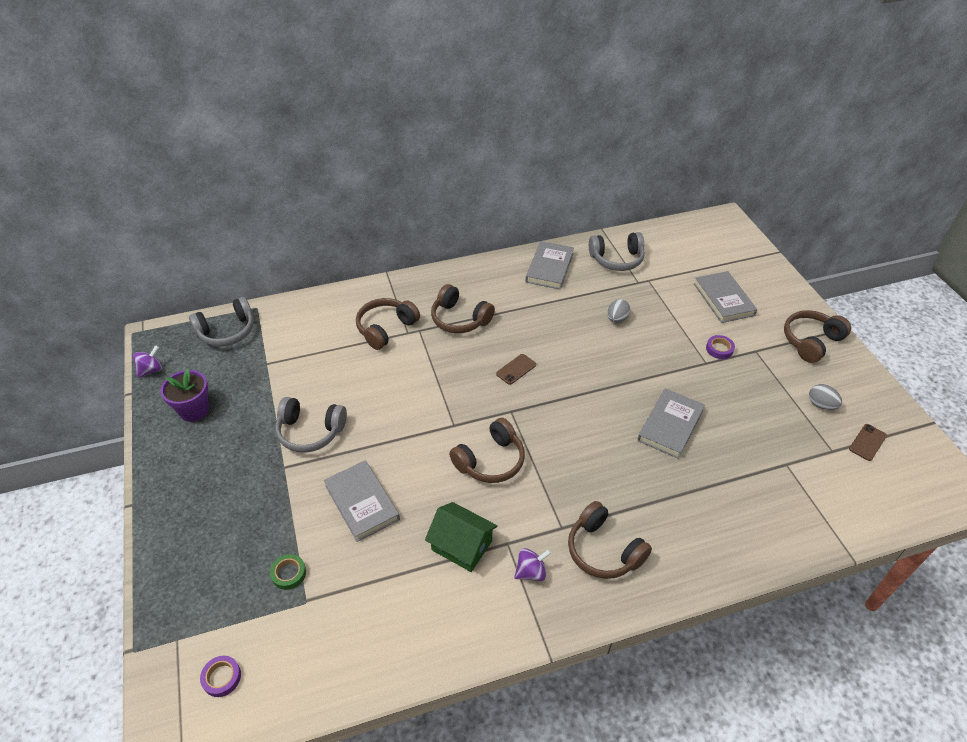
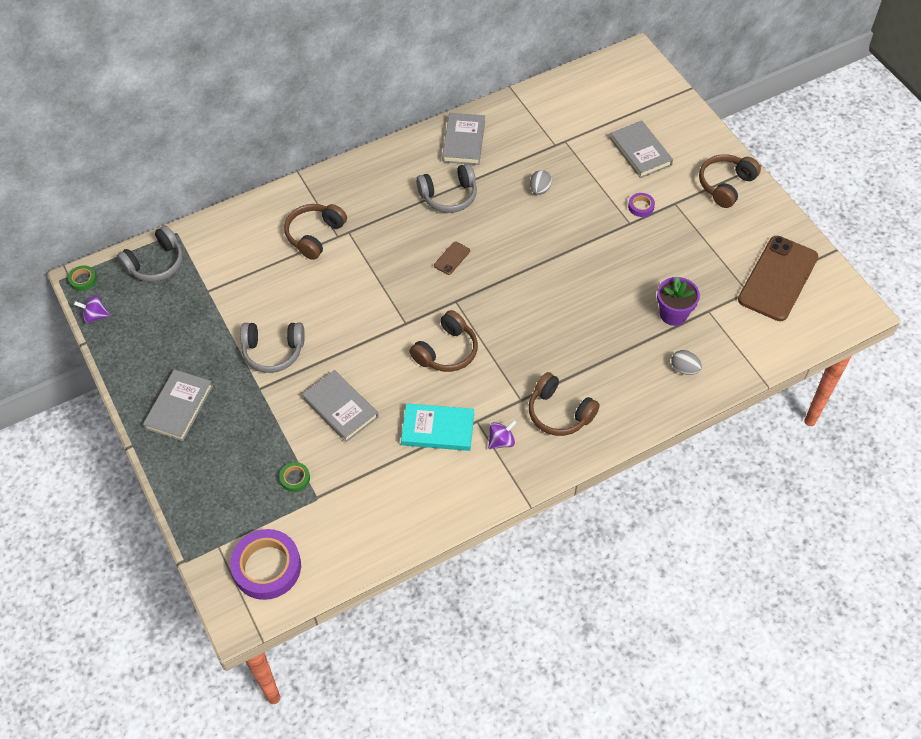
camera: 10 degrees left, 10 degrees up
(151, 370) = (95, 316): purple spinning top -> purple spinning top turned 120 degrees counterclockwise
(154, 336) = (83, 280): none -> green tape
(194, 410) = (154, 349): purple flower pot -> purple flower pot (673, 314)
(222, 677) = (267, 567): purple tape -> purple tape, size x2.20
(459, 319) = (385, 213): brown headphones -> none
(462, 545) = (438, 429): green house -> turquoise book
(617, 259) = (530, 121): grey headphones -> grey headphones (449, 196)
(670, 425) = (603, 291): grey book -> grey book (179, 407)
(821, 405) = (736, 249): grey egg -> grey egg (684, 369)
(867, 442) = (778, 278): brown phone -> brown phone, size x2.47

